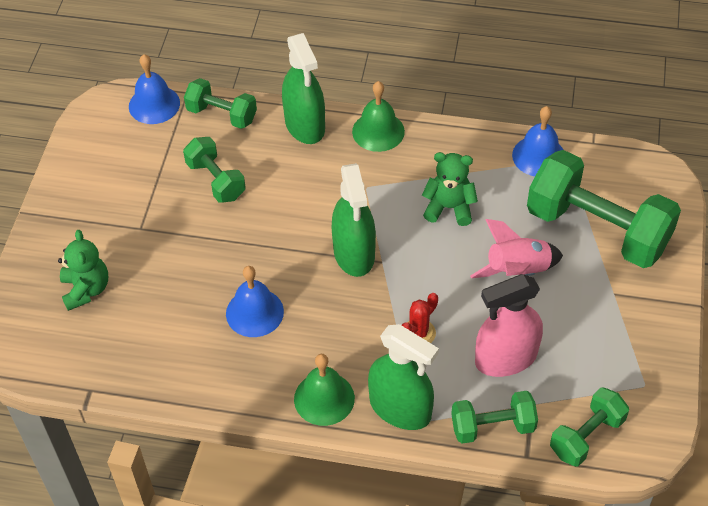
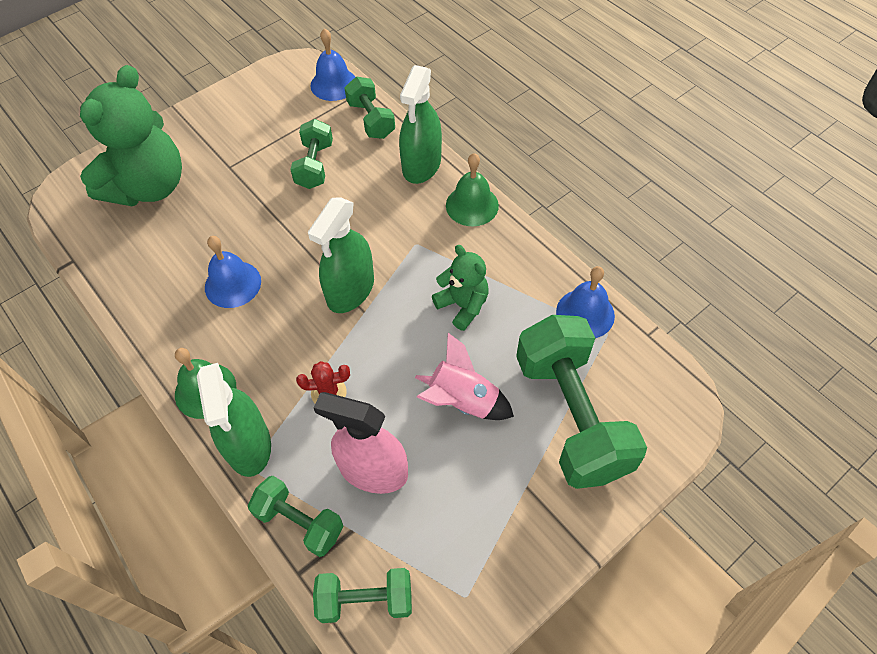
camera: 40 degrees right, 5 degrees up
(86, 289) = (149, 187): green teddy bear -> green teddy bear, size x1.92

